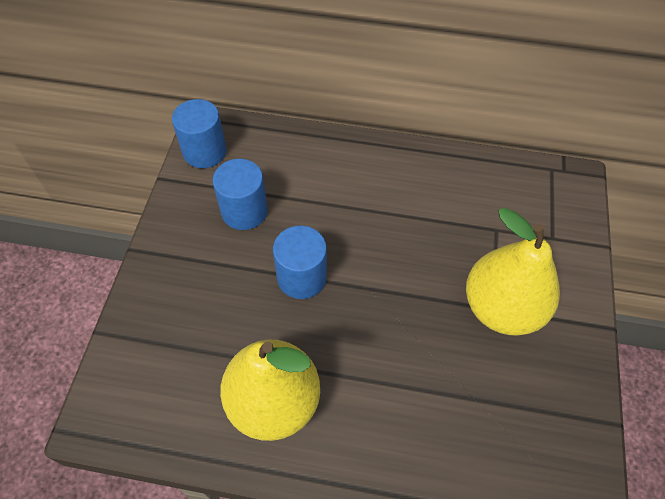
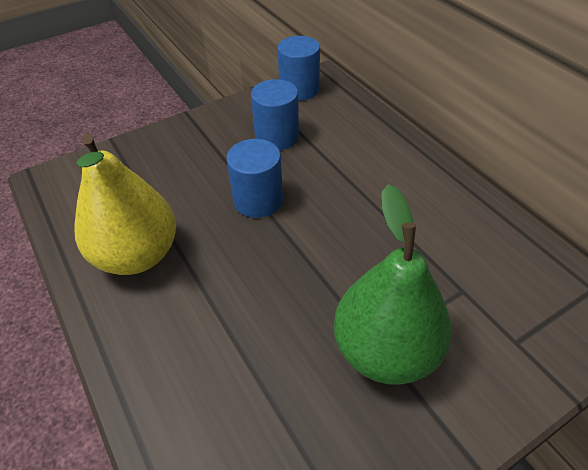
camera: 50 degrees right, 10 degrees down
(502, 308) = (385, 350): yellow pear -> green pear

